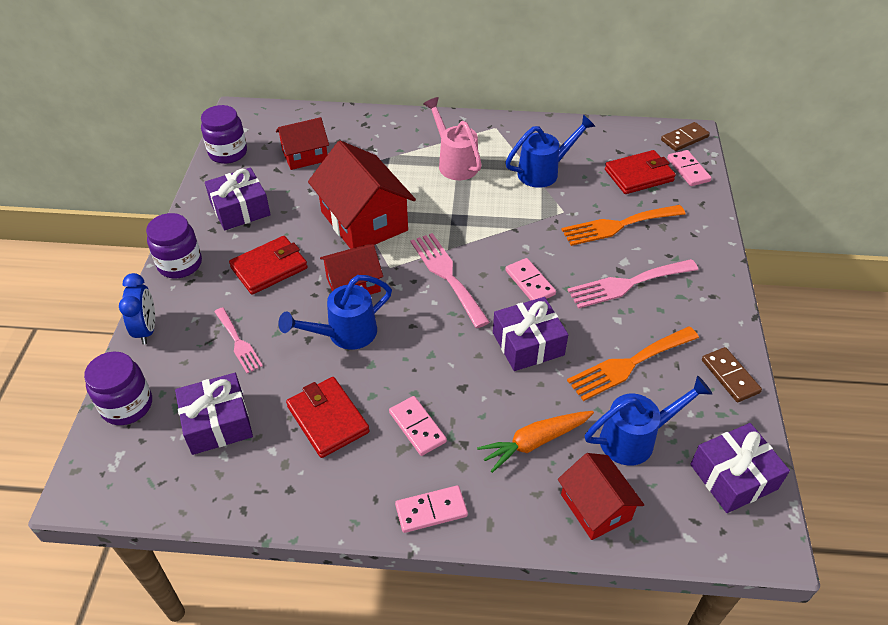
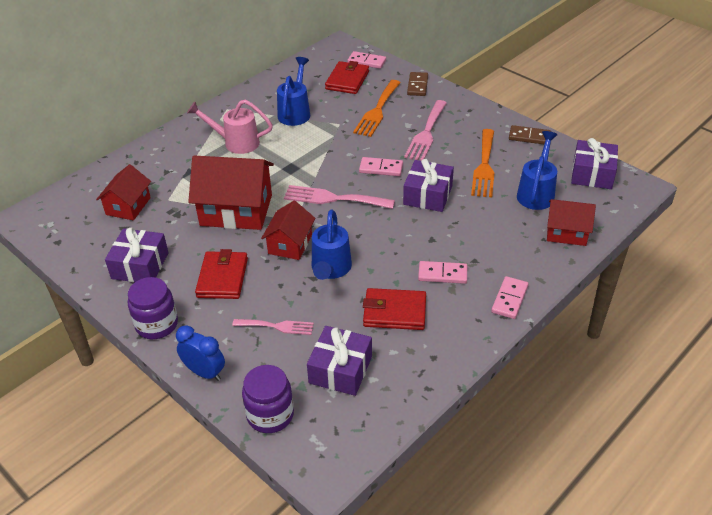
camera: 50 degrees left, 5 degrees down
(228, 153) = (65, 244): purple jar -> none
(534, 442) = (502, 232): orange carrot -> none
(684, 138) = (340, 48): brown domino -> brown domino (417, 85)

